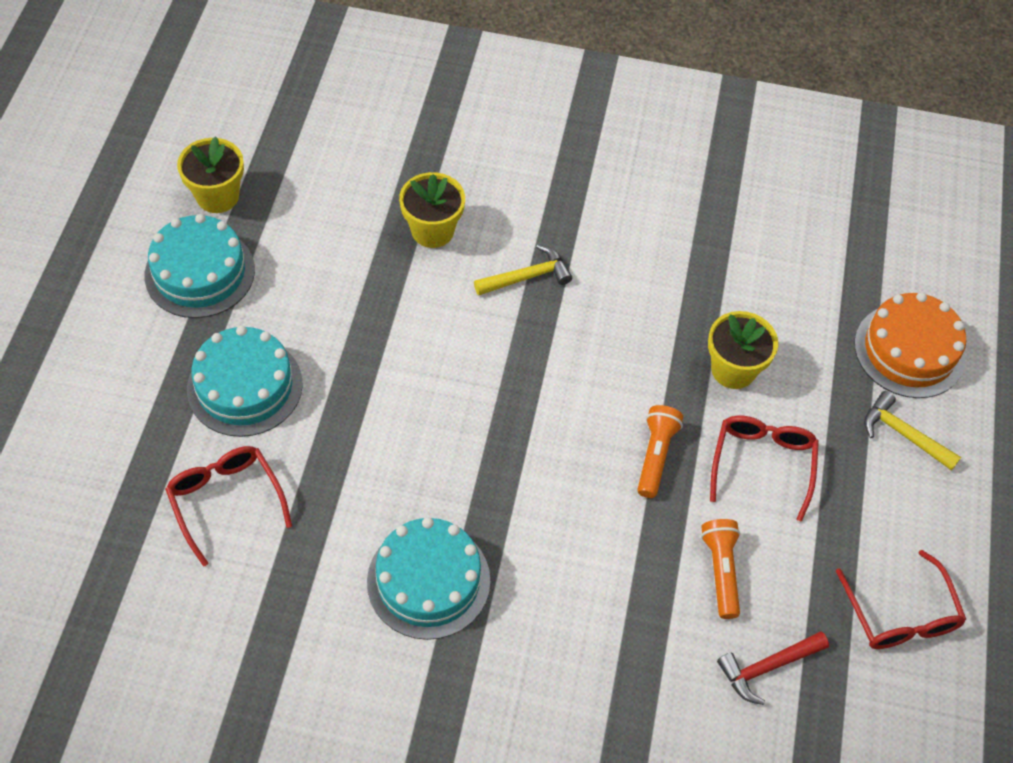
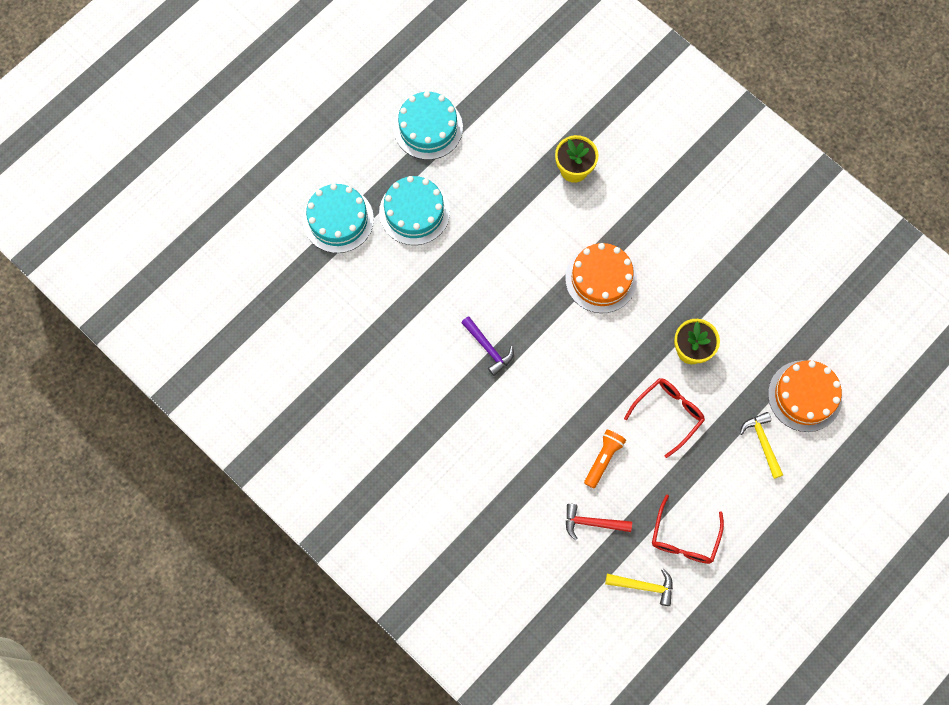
camera: 35 degrees right, 15 degrees up
(217, 196) = (464, 82): yellow flower pot -> none
(226, 501) = (368, 273): red glasses -> none
(428, 580) = (446, 376): turquoise cake -> turquoise cake (338, 219)
(464, 510) = (488, 348): none -> purple hammer
(527, 277) = (610, 228): yellow hammer -> yellow hammer (644, 586)
(557, 343) = (601, 279): none -> orange cake
(655, 456) = (611, 376): orange flashlight -> none

